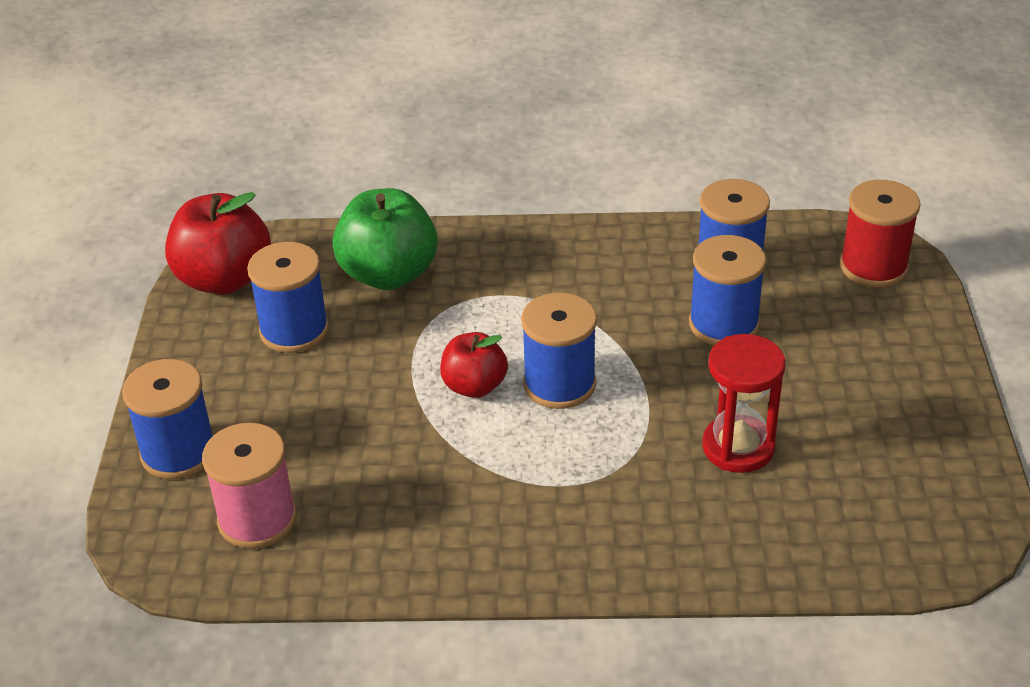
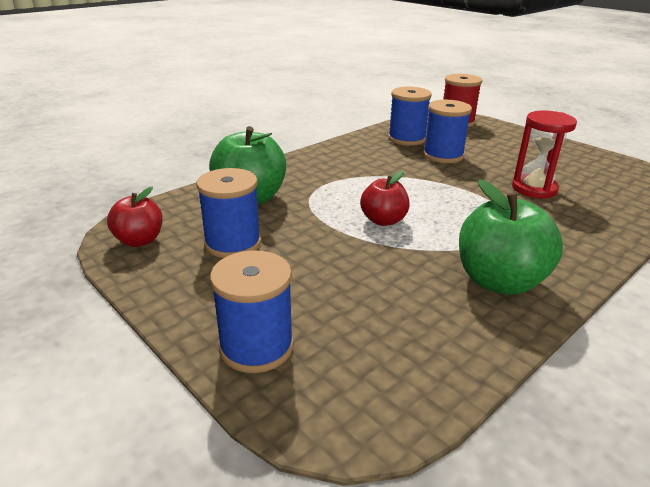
camera: 45 degrees left, 10 degrees down
(224, 279) = (139, 240): red apple -> red apple, size x0.60
(257, 519) = (382, 351): pink spool -> none
(462, 528) = (499, 281): none -> green apple
(559, 384) = (421, 201): blue spool -> none

